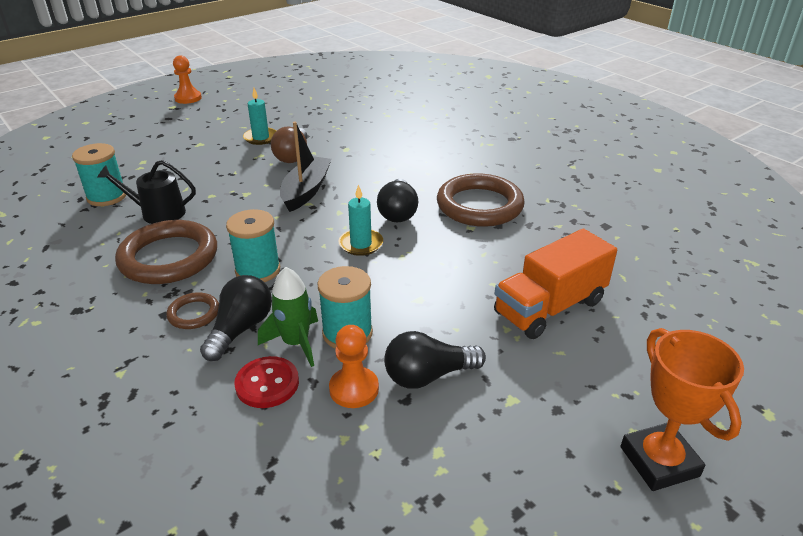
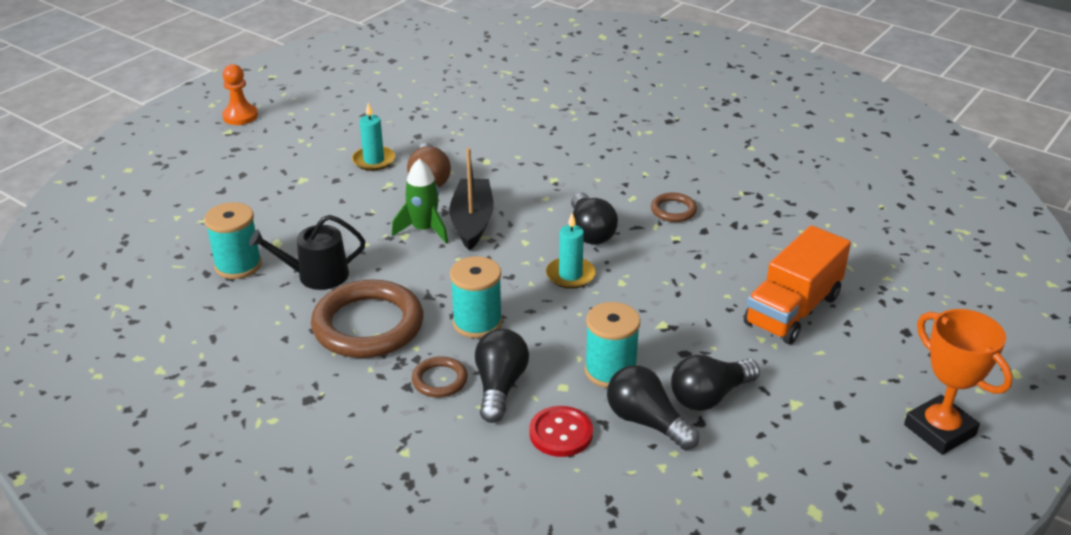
camera: 15 degrees left, 0 degrees up
(296, 343) = (564, 390): green rocket -> green rocket (424, 230)
(354, 389) = (647, 422): orange pawn -> black light bulb
(479, 205) = (673, 210): brown ring -> brown ring, size x0.47

